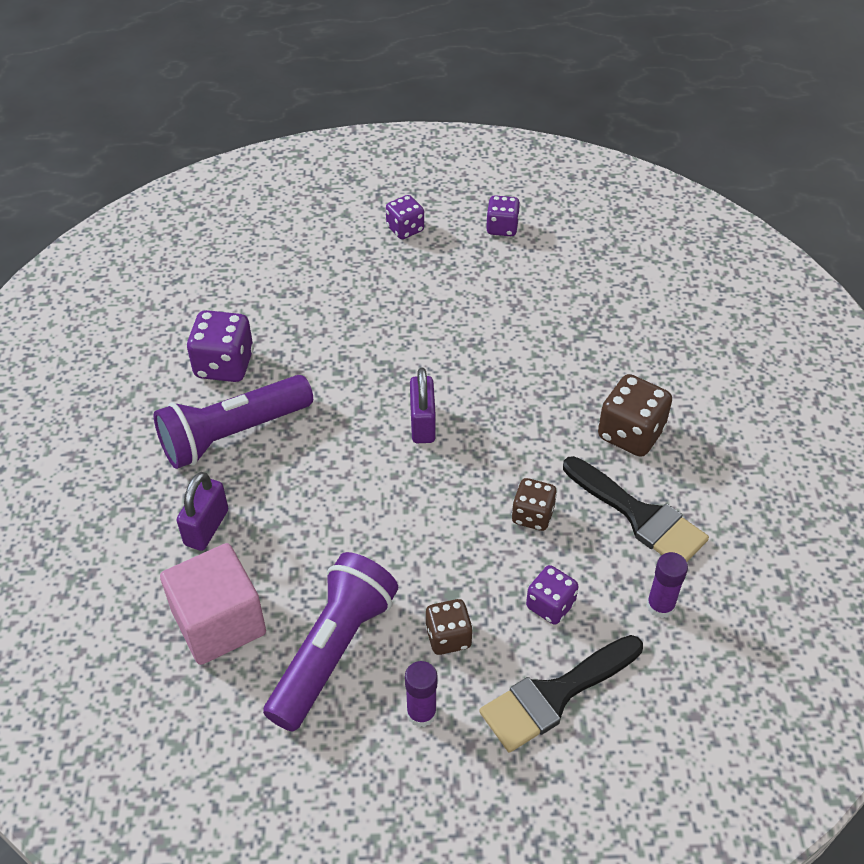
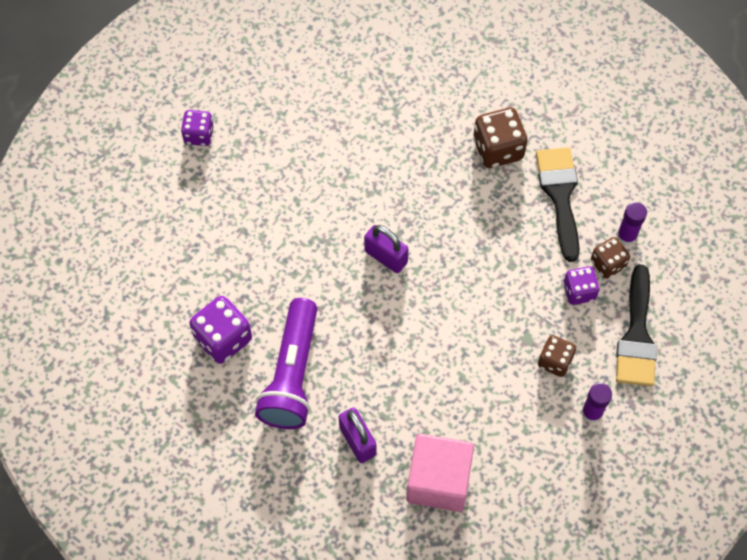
camera: 50 degrees left, 15 degrees up
(333, 651) = (512, 430): purple flashlight -> none
(502, 228) = (256, 76): purple dice -> none
(532, 515) = (510, 251): brown dice -> brown dice (608, 264)
(640, 516) = (560, 195): black brush -> black brush turned 90 degrees counterclockwise

